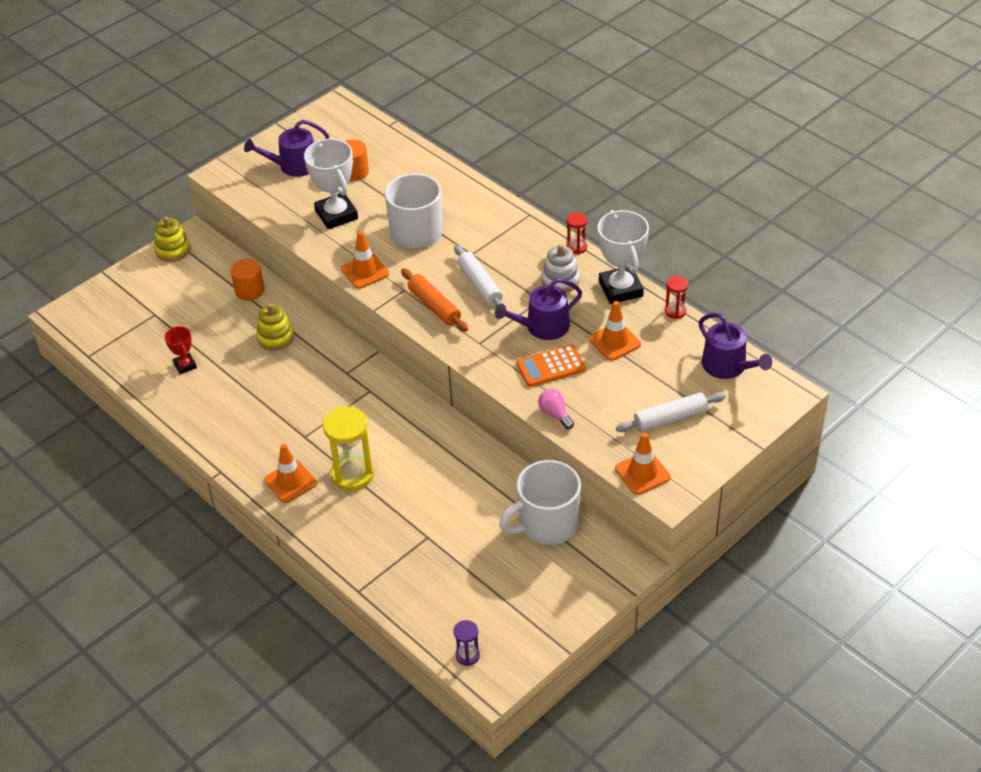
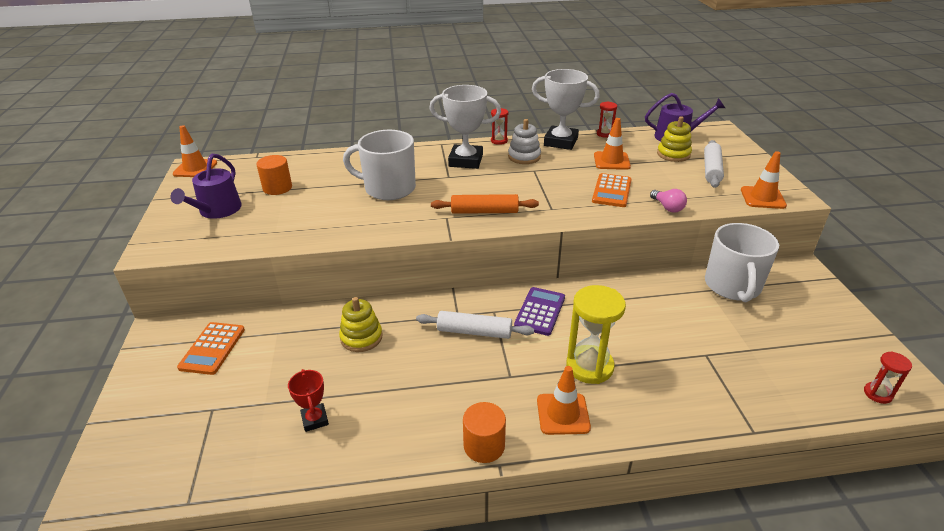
camera: 55 degrees left, 10 degrees down
(173, 250) = (151, 353): yellow stacking toy -> yellow stacking toy (673, 154)
(185, 365) = (315, 419): red trophy -> red trophy turned 60 degrees clockwise
(201, 274) = (212, 348): none -> orange calculator
(249, 291) = (281, 327): orange cylinder -> orange cylinder (484, 446)
(336, 215) = (310, 214): white trophy -> white trophy (466, 161)
(365, 271) = (398, 226): orange traffic cone -> orange traffic cone (195, 168)
(394, 417) = (540, 311): none -> purple calculator
(467, 655) = (877, 394): purple hourglass -> red hourglass
(480, 285) = (487, 185): white rolling pin -> white rolling pin (474, 332)
(542, 327) = (565, 179): purple watering can -> none
(555, 414) = (667, 207): pink light bulb -> pink light bulb turned 120 degrees counterclockwise

